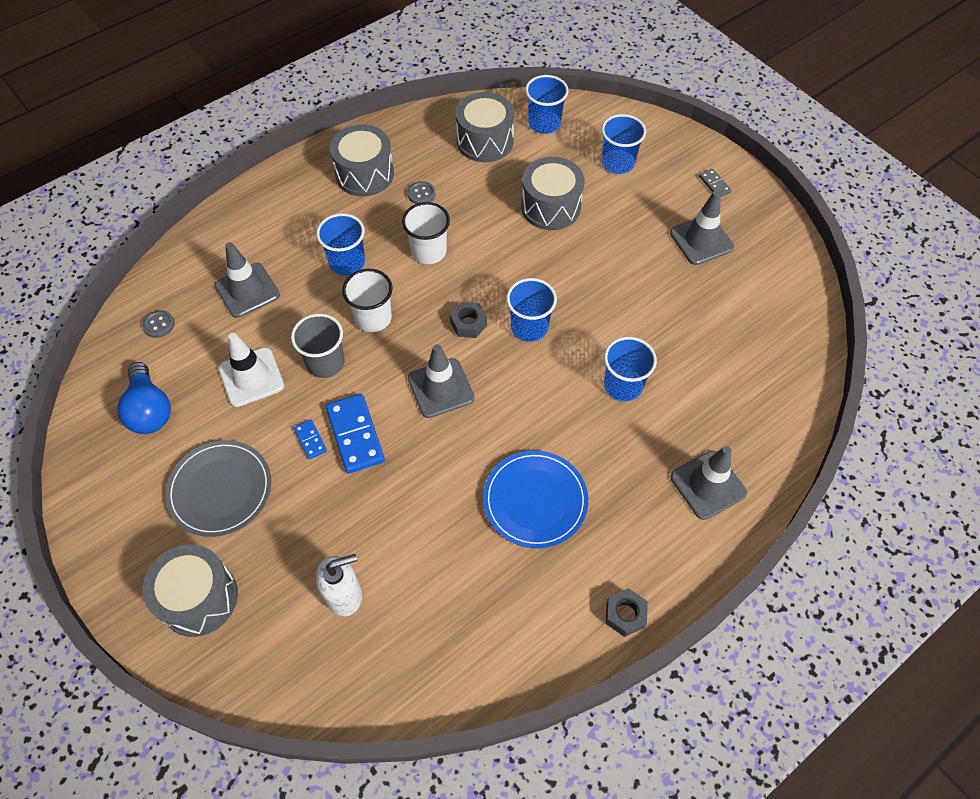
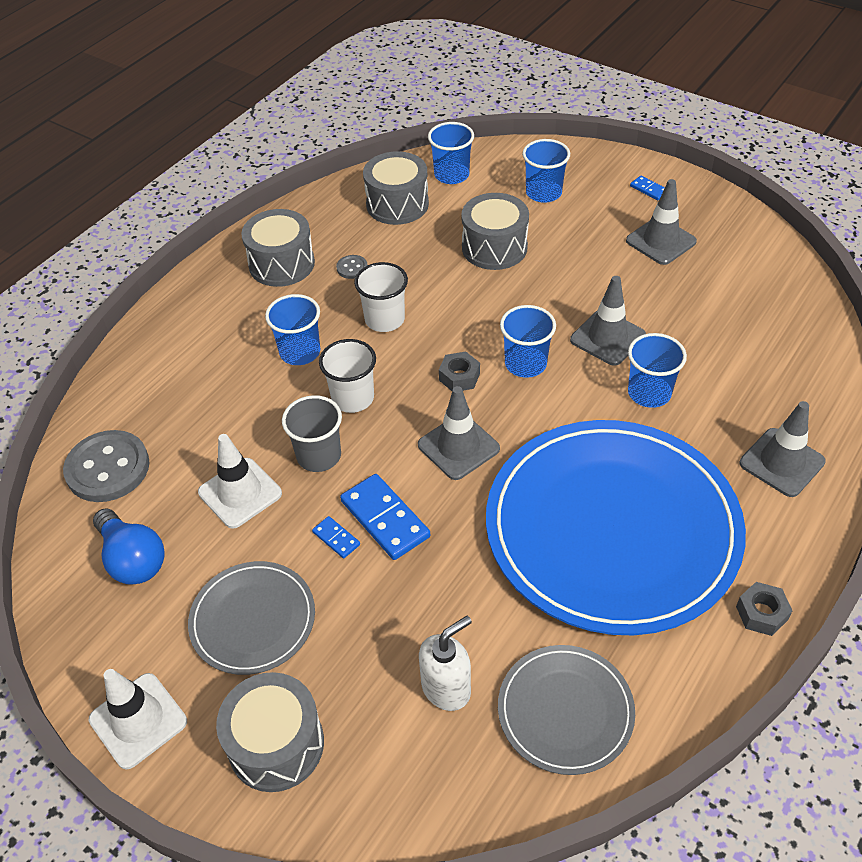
camera: 15 degrees left, 10 degrees down
(106, 545) = (138, 720): none -> white traffic cone
(159, 325) = (108, 468): grey button -> grey button, size x2.24
(247, 290) = (198, 407): grey traffic cone -> grey traffic cone (607, 338)
(428, 645) = (565, 711): none -> grey plate
(535, 500) = (612, 528): blue plate -> blue plate, size x2.12
(714, 184) = (649, 189): grey domino -> blue domino

